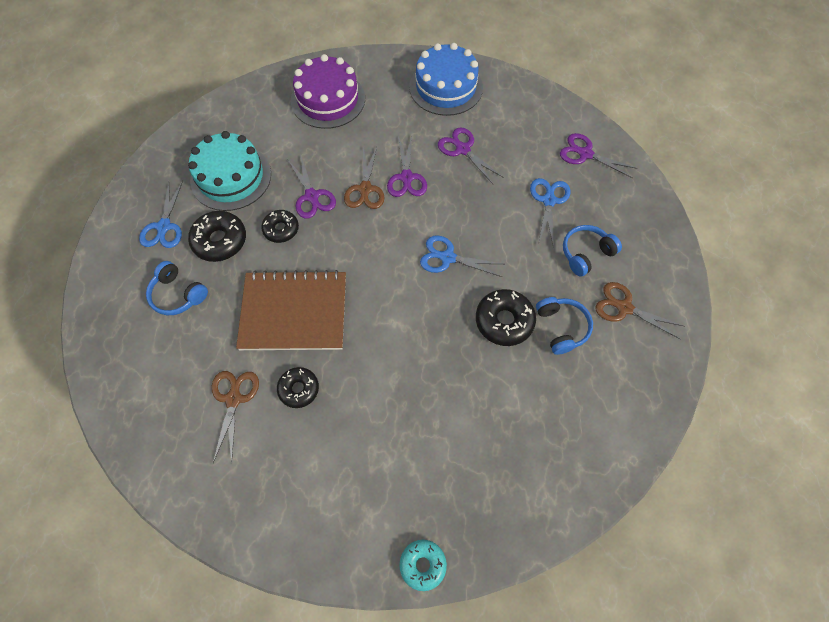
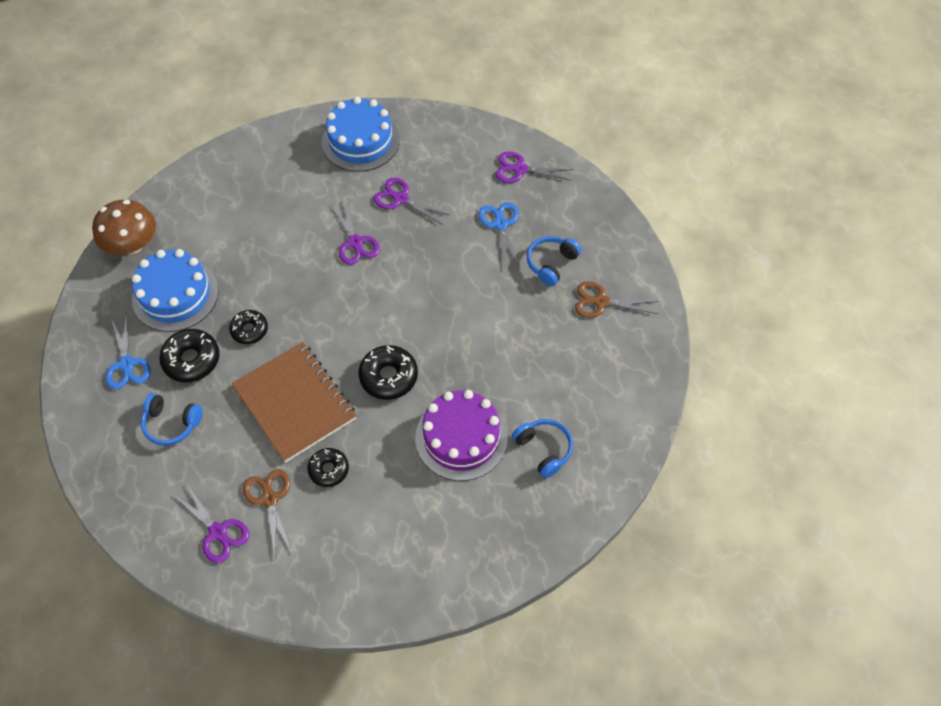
camera: 20 degrees left, 5 degrees down
(214, 122) = (132, 244): none -> brown mushroom
(231, 177) = (175, 295): turquoise cake -> blue cake
(294, 312) = (295, 403): brown notebook -> brown notebook turned 75 degrees clockwise
(312, 196) = (267, 289): purple scissors -> purple scissors (218, 532)
(328, 99) = (244, 187): purple cake -> purple cake (461, 437)
(365, 189) = (318, 266): brown scissors -> none
(422, 564) = (499, 575): turquoise donut -> none
(448, 257) = (424, 307): blue scissors -> none
(504, 321) = (497, 348): black donut -> black donut (388, 376)
(561, 327) = (551, 337): blue headphones -> blue headphones (544, 449)

